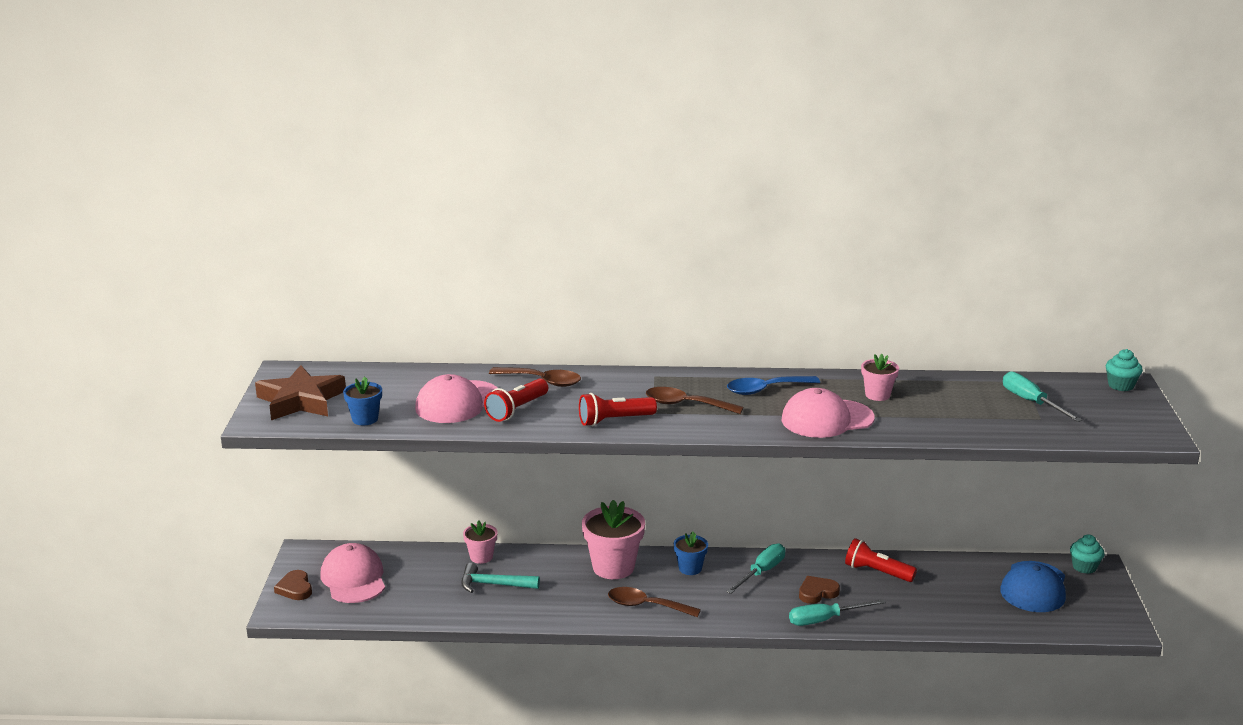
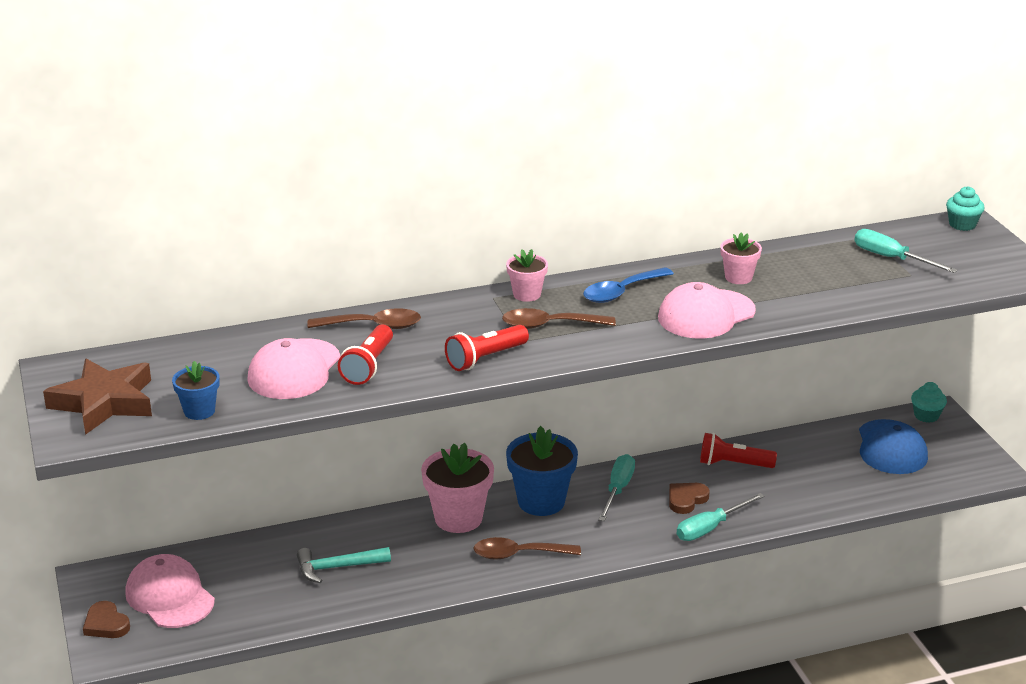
camera: 20 degrees left, 5 degrees up
(481, 557) = (304, 538): pink flower pot -> pink flower pot (527, 294)
(690, 568) = (541, 501): blue flower pot -> blue flower pot, size x1.82

